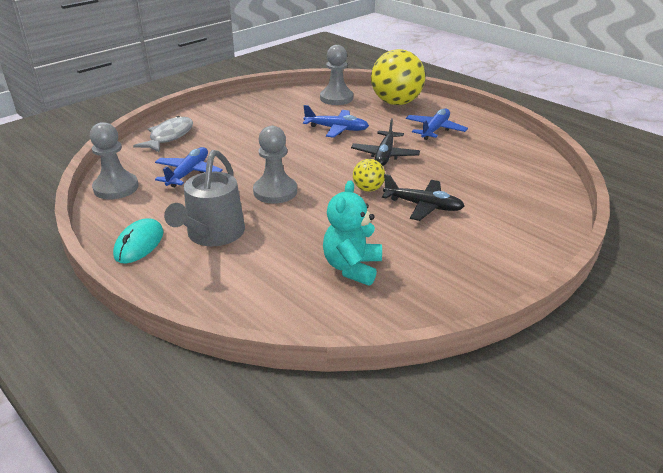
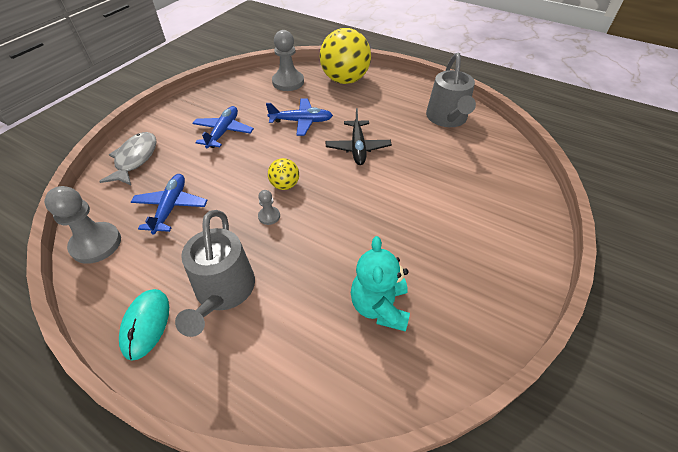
camera: 15 degrees left, 15 degrees up
(275, 192) = (269, 216): grey pawn -> grey pawn, size x0.49
(368, 189) = (357, 195): yellow ball -> yellow ball (285, 185)
(423, 206) = (416, 207): black plane -> none
(435, 130) = (391, 108): blue plane -> blue plane (223, 132)
(493, 144) = (447, 118): none -> grey watering can

